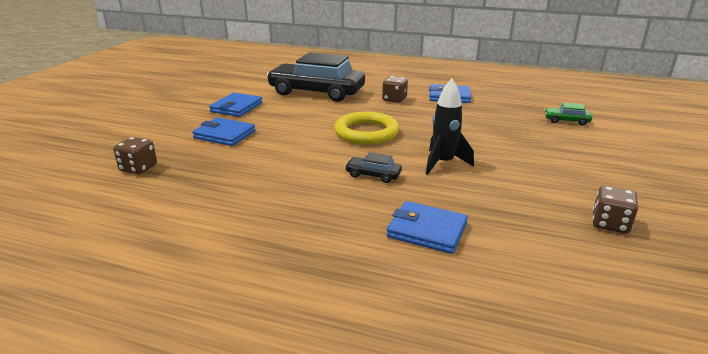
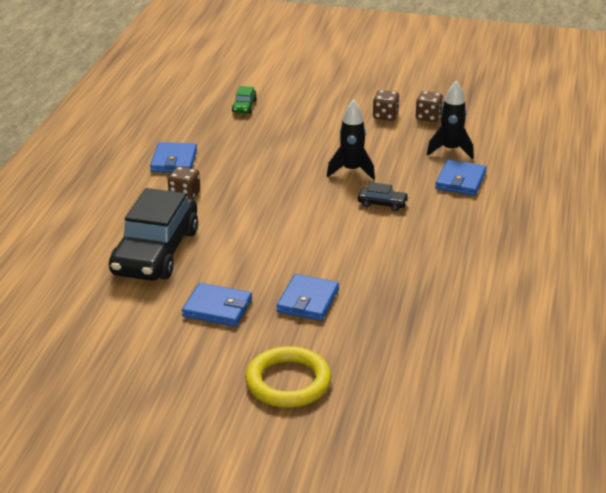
camera: 95 degrees left, 5 degrees up
(138, 168) = (404, 340): brown dice -> brown dice (385, 116)
(366, 132) = (288, 210): yellow ring -> yellow ring (288, 382)
(373, 175) = (382, 204): black car -> black car turned 90 degrees counterclockwise
(513, 232) = (450, 150): none -> black rocket

